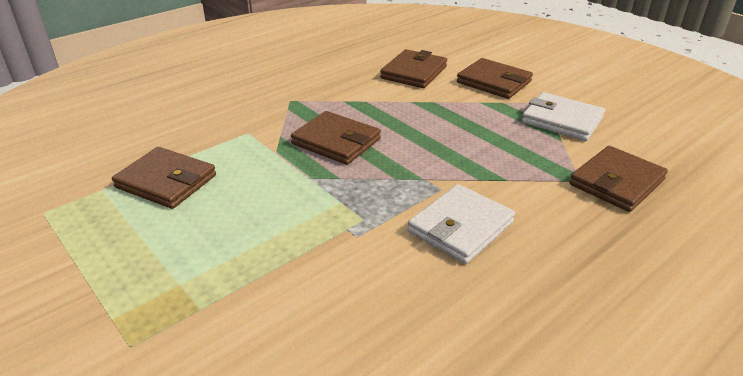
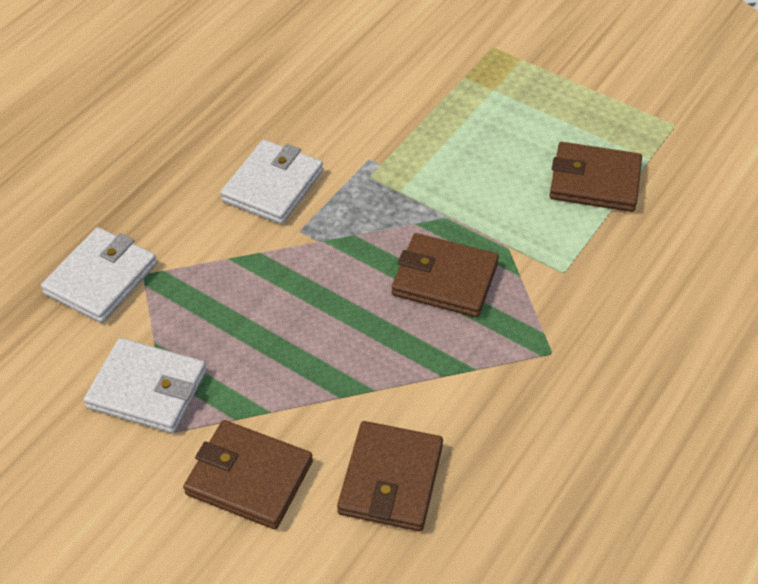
camera: 165 degrees right, 15 degrees up
(617, 182) = (101, 278): brown wallet -> white wallet

